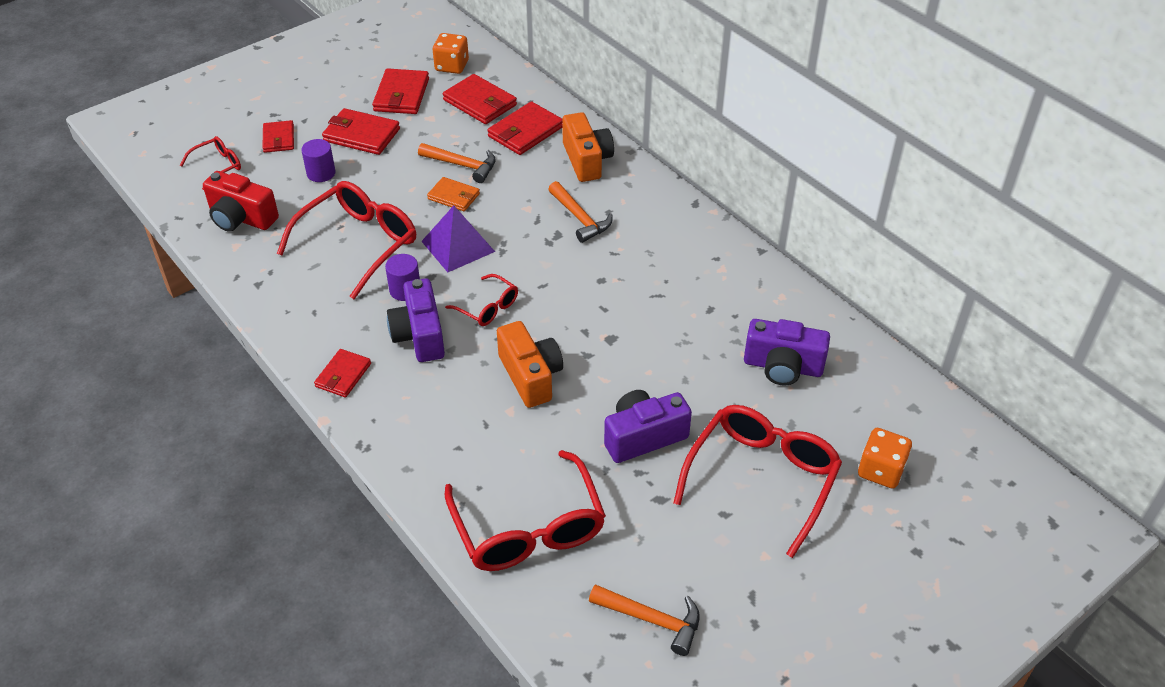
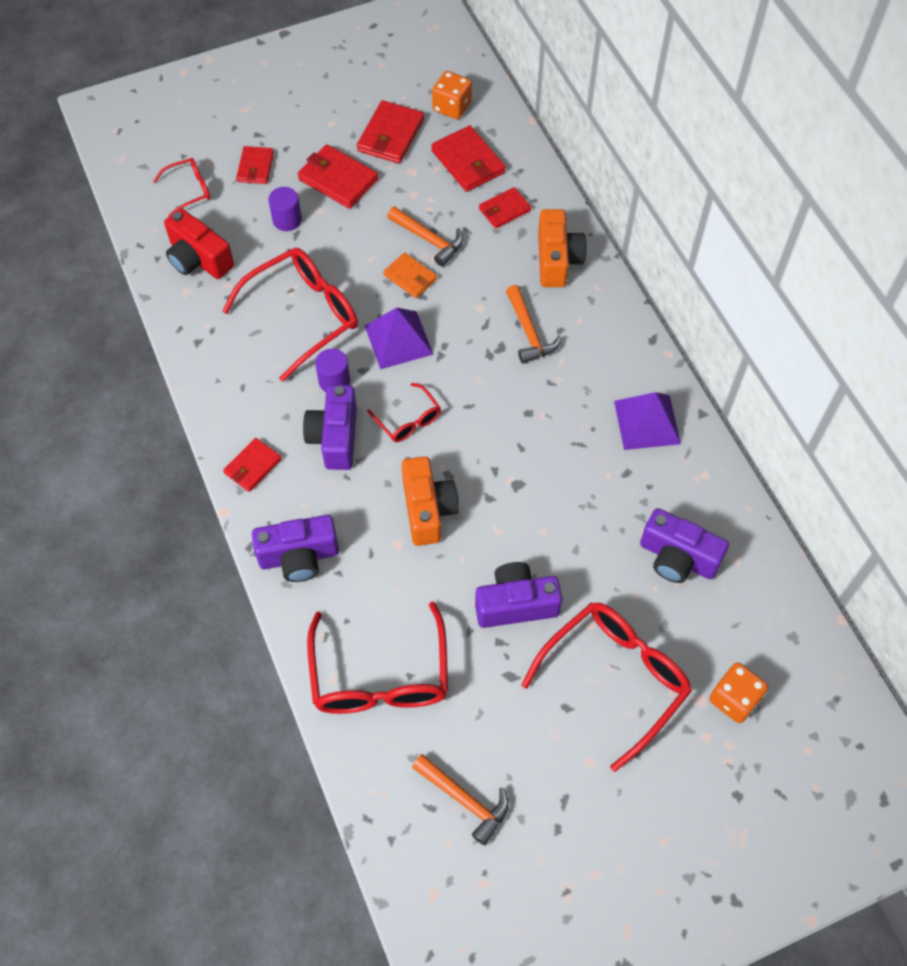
camera: 15 degrees right, 15 degrees up
(413, 442) = (299, 557): none -> purple camera
(525, 132) = (504, 210): red wallet -> red wallet, size x0.64
(713, 266) = (647, 422): none -> purple pyramid

